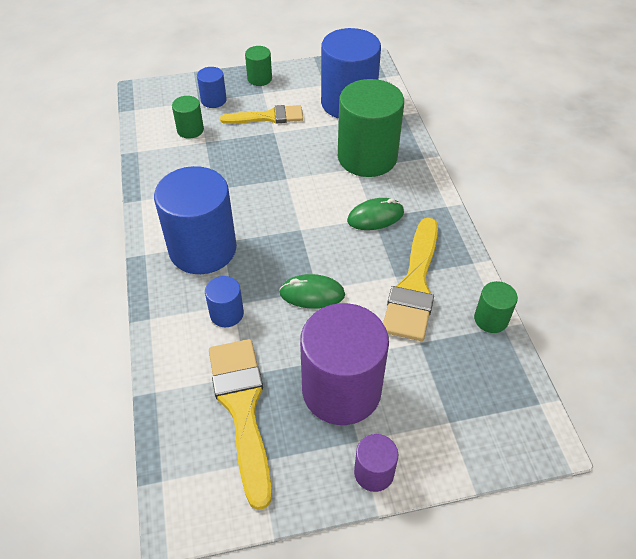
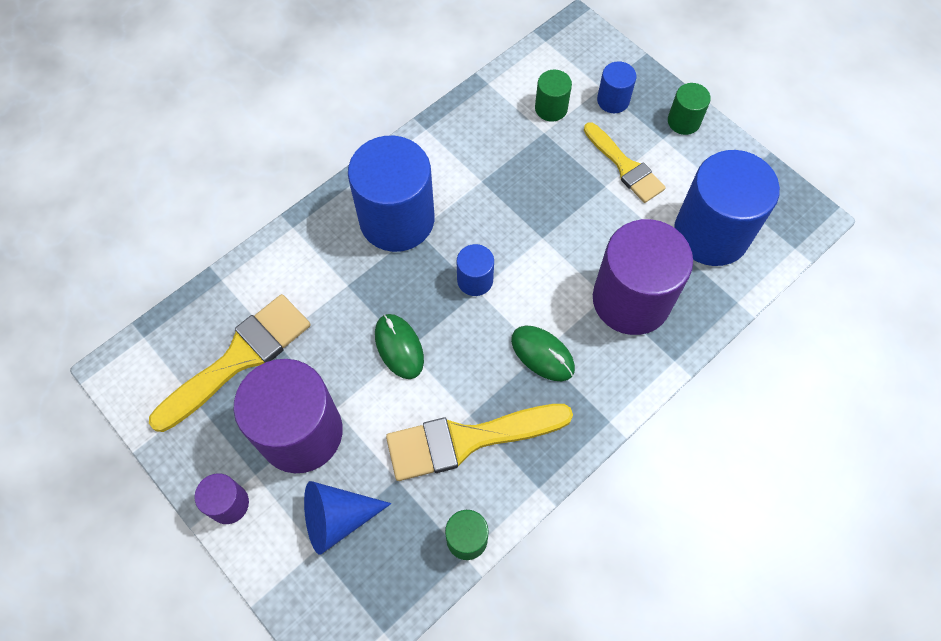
camera: 60 degrees right, 15 degrees up
(226, 314) = (332, 286): blue cylinder -> blue cylinder (475, 280)
(367, 157) = (631, 300): green cylinder -> purple cylinder
(431, 395) = (337, 518): none -> blue cone

